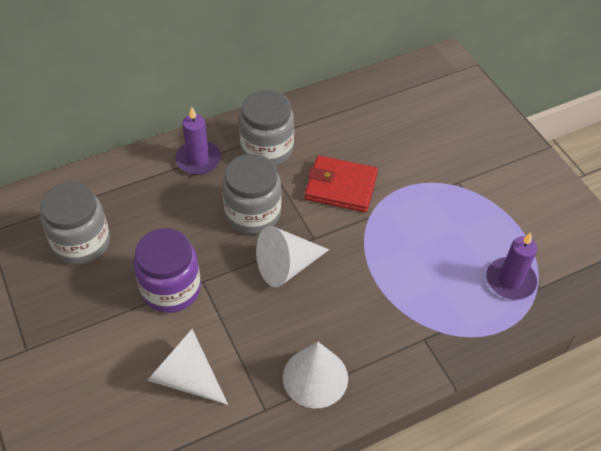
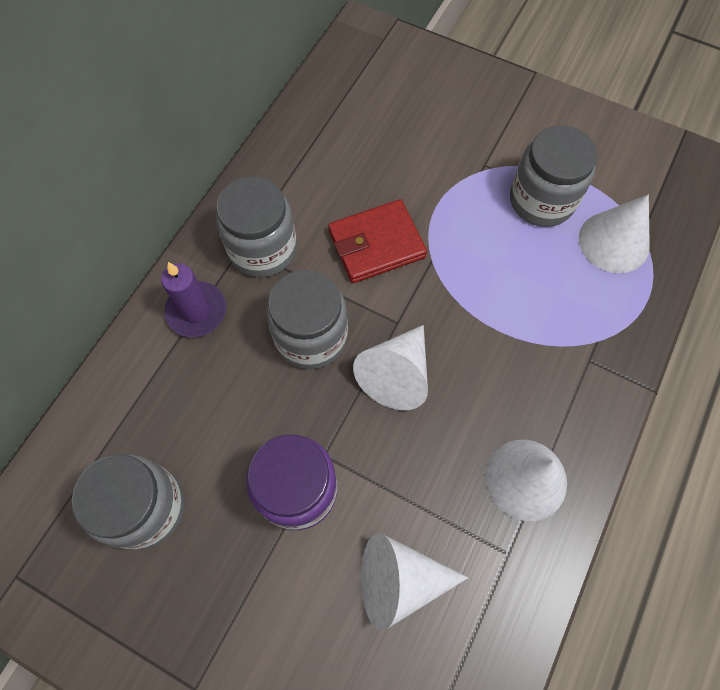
camera: 35 degrees left, 15 degrees up
(480, 225) = (541, 200): none -> grey jar
(510, 280) = (614, 242): purple candle -> white cone

